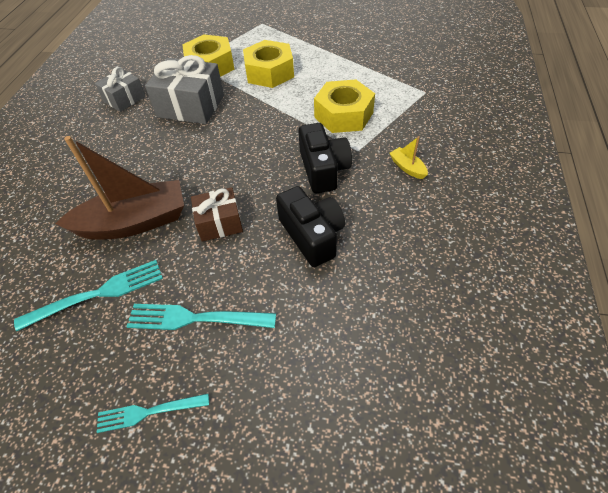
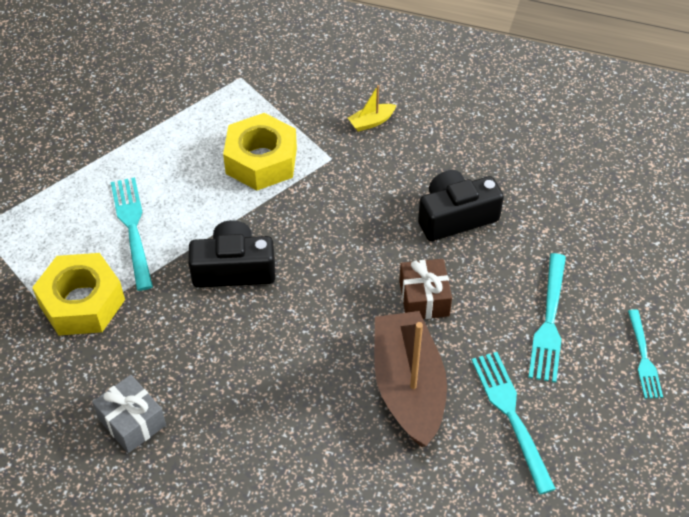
camera: 85 degrees left, 0 degrees up
(191, 106) = (183, 329): grey gift -> none
(269, 72) = (132, 228): yellow nut -> turquoise fork
(323, 169) = (357, 194): black camera -> black camera (234, 268)

